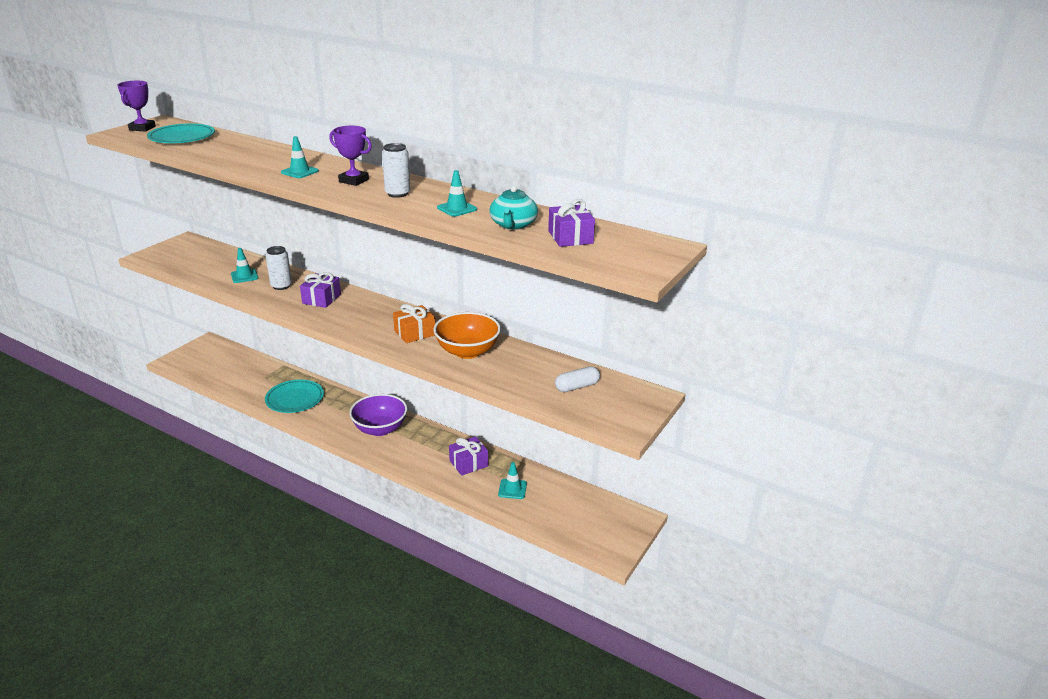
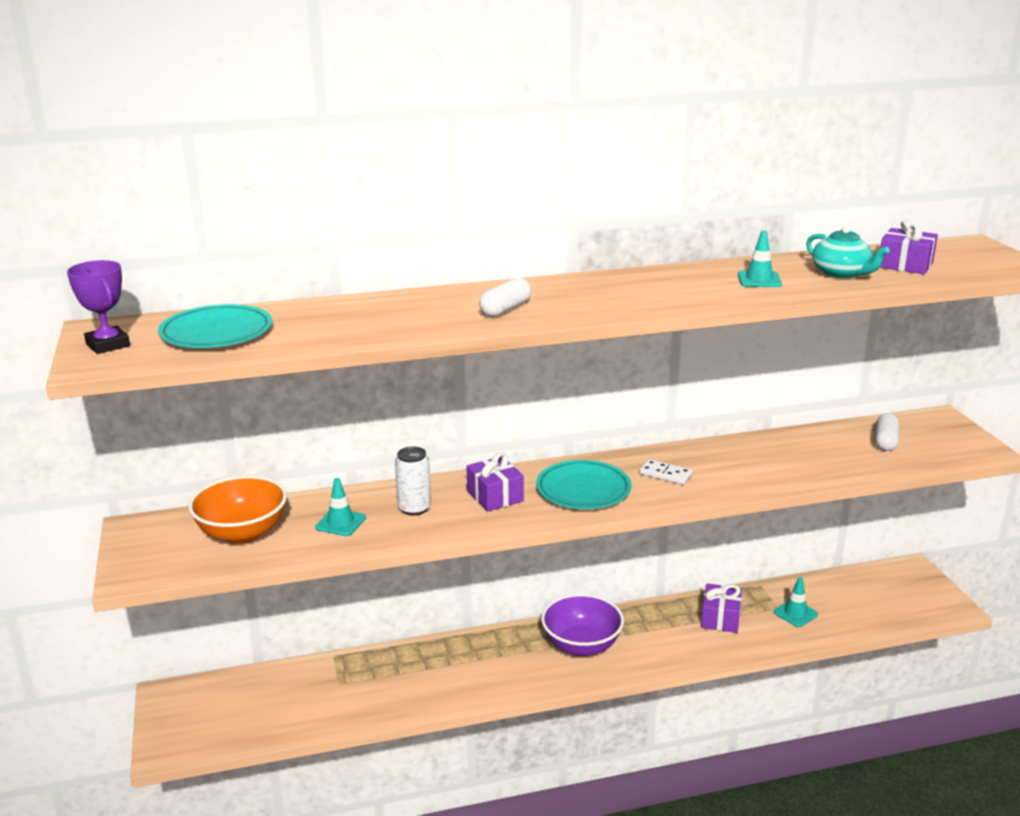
camera: 45 degrees left, 5 degrees down
(295, 399) = (429, 680): turquoise plate -> turquoise plate (583, 490)
(299, 172) = (505, 309): turquoise traffic cone -> white capsule
(353, 180) = (588, 295): purple trophy -> none
(397, 193) = (669, 289): white can -> none
(415, 333) = (665, 474): orange gift -> white domino
(467, 351) = (747, 463): orange bowl -> orange bowl (242, 533)

